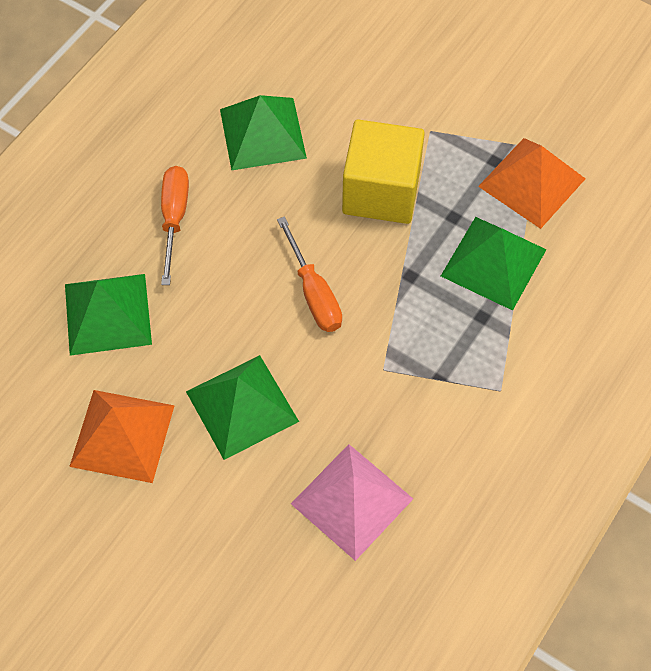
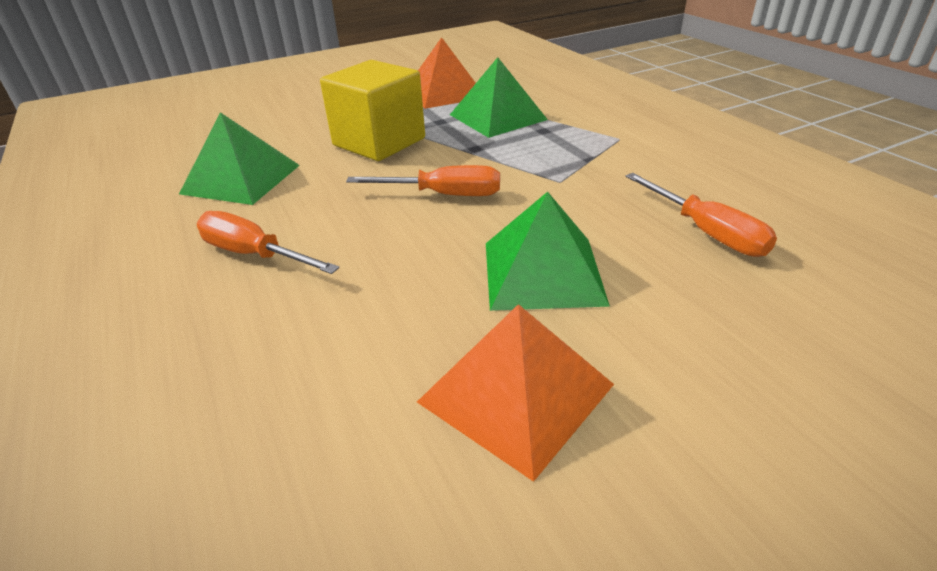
camera: 60 degrees left, 25 degrees down
(107, 314) = (313, 348): green pyramid -> none
(352, 501) = (706, 232): pink pyramid -> orange screwdriver

